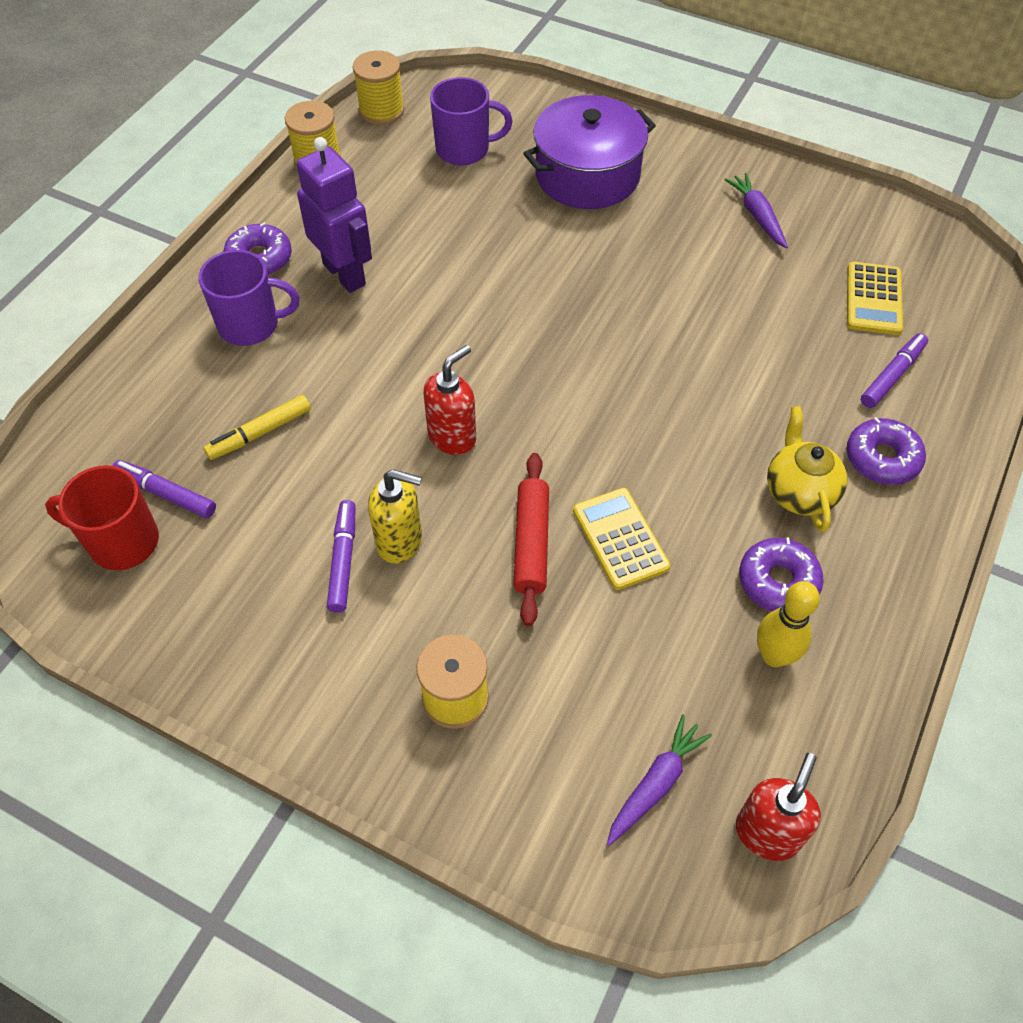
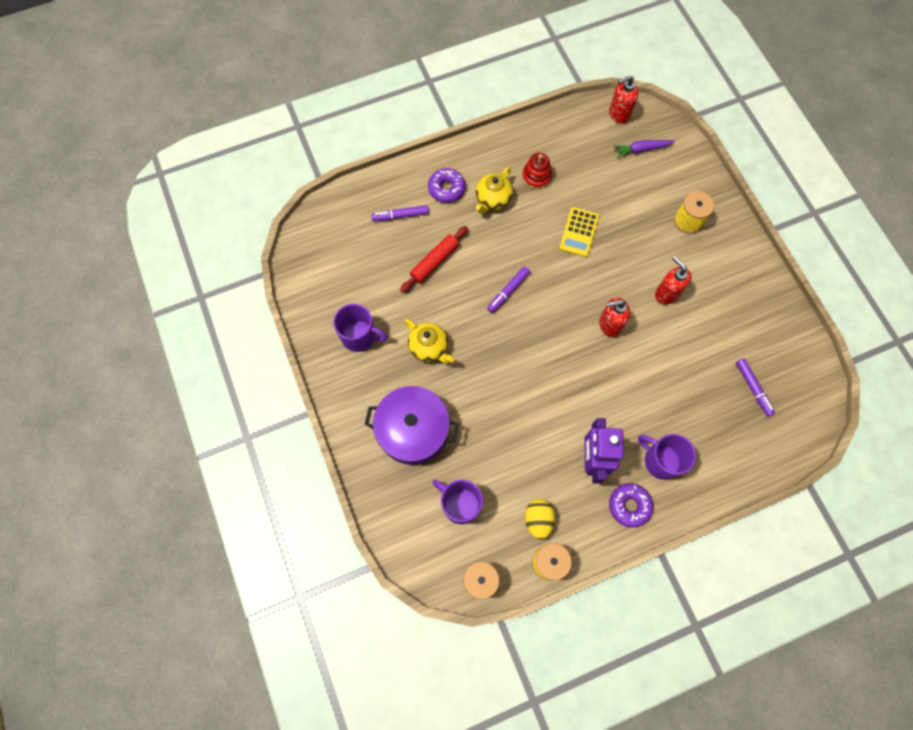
camera: 140 degrees left, 15 degrees up
(122, 541) = (783, 377): red mug -> none
(260, 433) = (693, 390): yellow marker -> none
(343, 560) = (695, 302): purple marker -> purple marker (508, 291)
(362, 186) = (538, 520): none -> yellow egg
(400, 541) = (666, 293): yellow soap dispenser -> red soap dispenser
(531, 543) = (615, 255): red rolling pin -> red rolling pin (434, 262)
(663, 257) = (429, 348): none -> yellow teapot
(757, 216) = (359, 336): purple carrot -> purple mug
(774, 656) = (564, 156): yellow bowling pin -> none
(778, 581) = (536, 176): purple donut -> red stacking toy
(873, 299) = (363, 253): yellow calculator -> none

